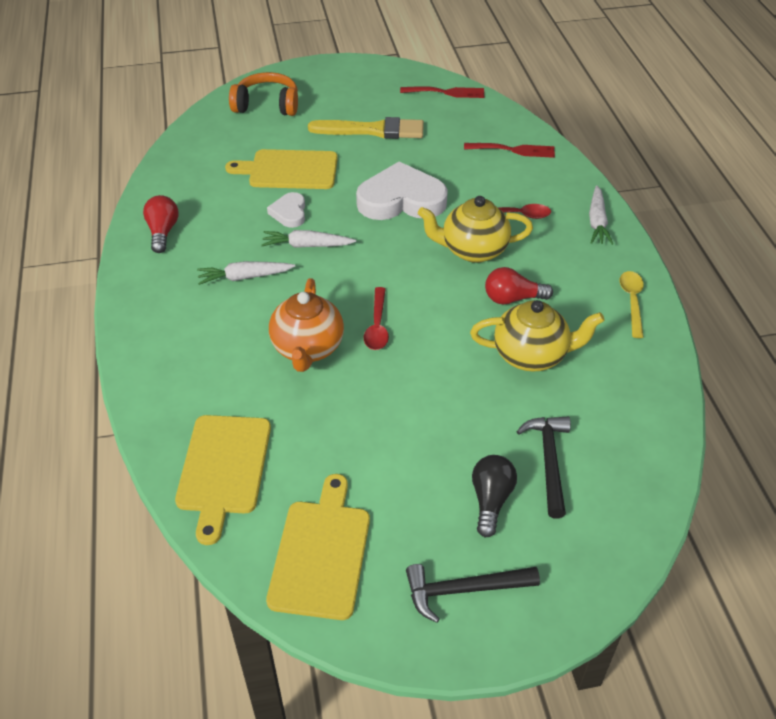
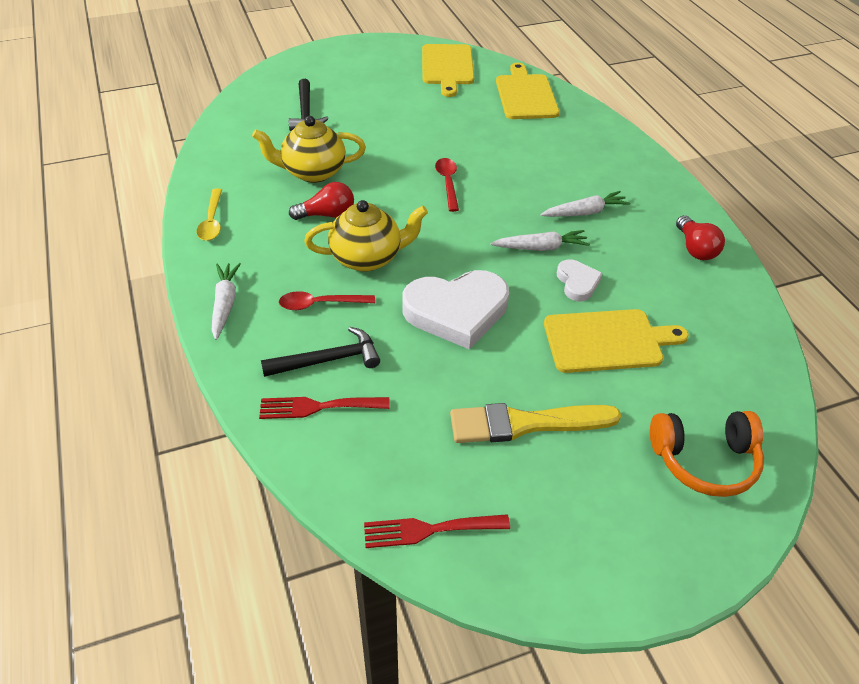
camera: 170 degrees right, 0 degrees up
(307, 348) = (500, 163): orange teapot -> none
(463, 590) = (361, 60): black hammer -> black hammer (328, 360)
(490, 500) = (346, 93): black light bulb -> none

